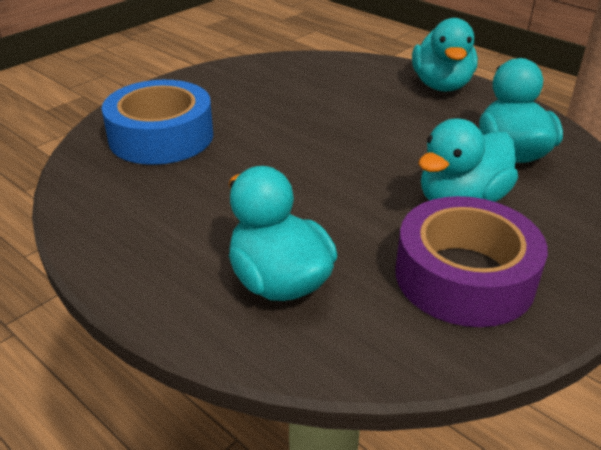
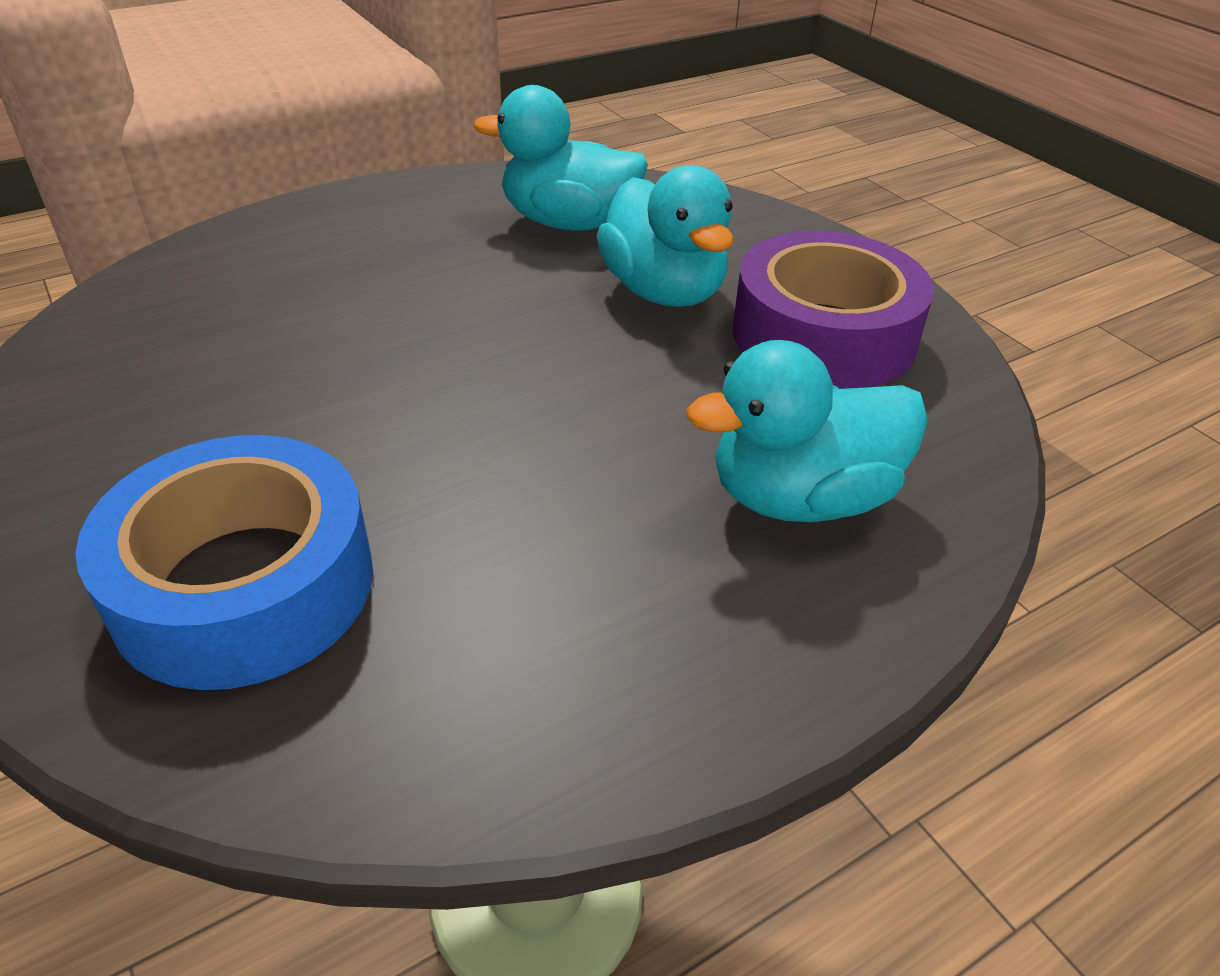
camera: 75 degrees left, 5 degrees up
(441, 85) = (336, 217): turquoise duck -> none

